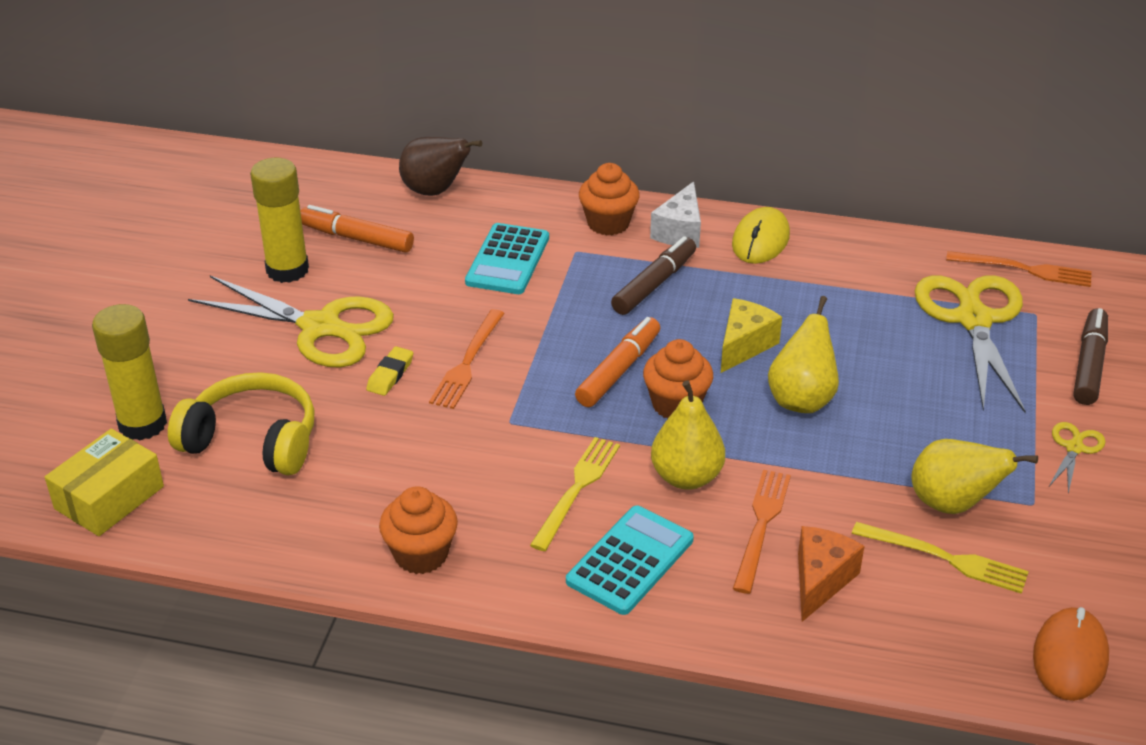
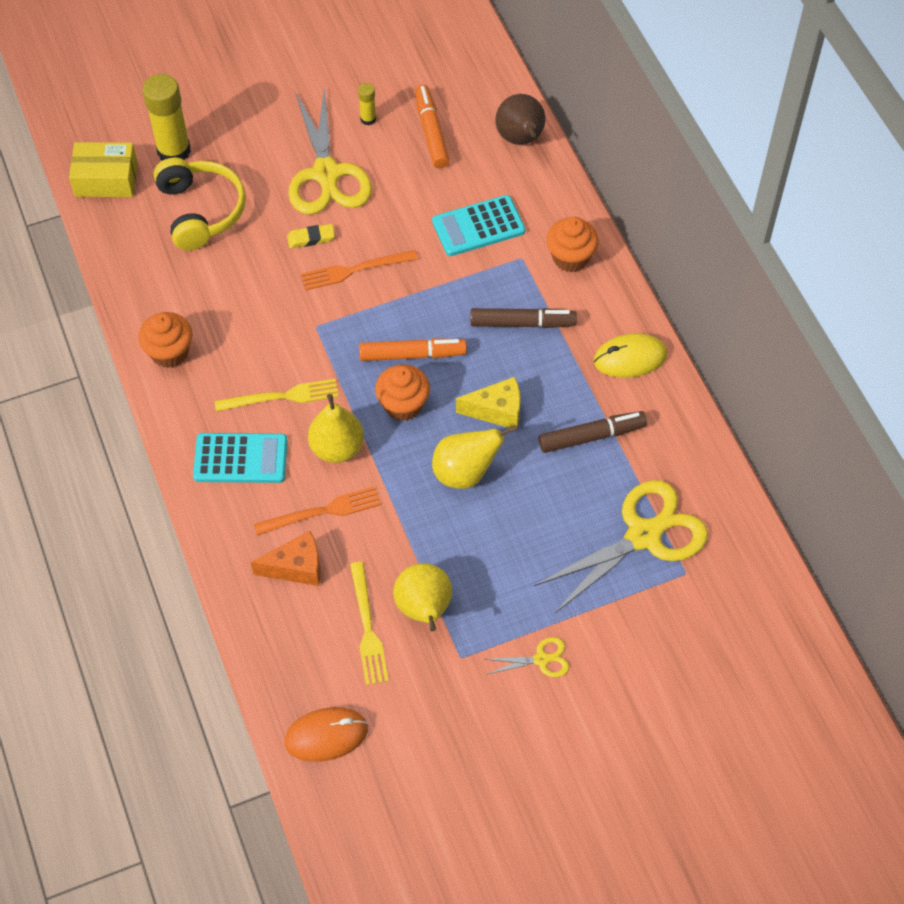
camera: 55 degrees right, 20 degrees up
(287, 270) = (368, 119): yellow glue stick -> yellow glue stick, size x0.48
(680, 231) = (598, 304): white cheese -> none
(1023, 269) = (738, 542): orange fork -> none
(1089, 365) = (648, 632): brown marker -> brown marker (591, 436)

